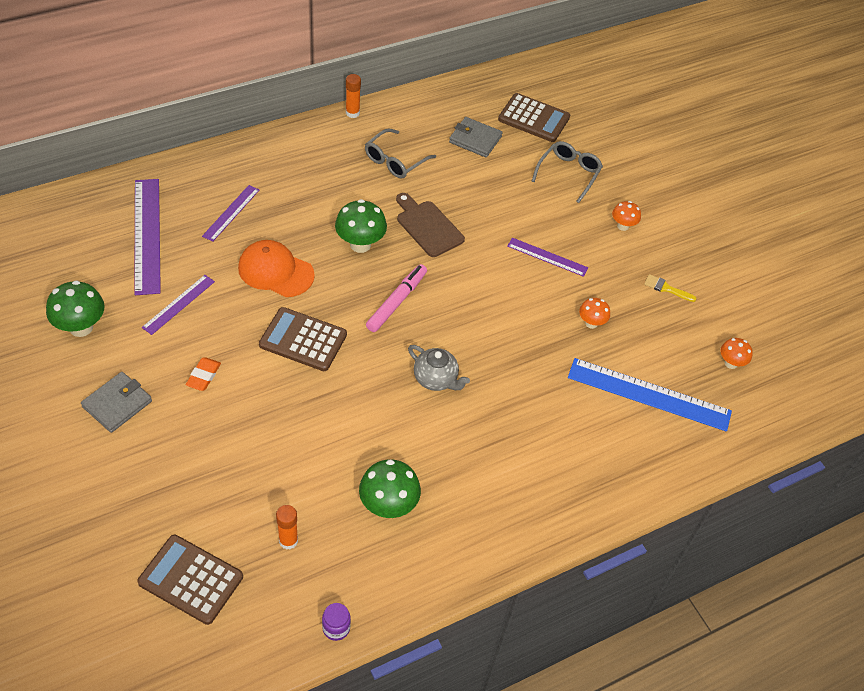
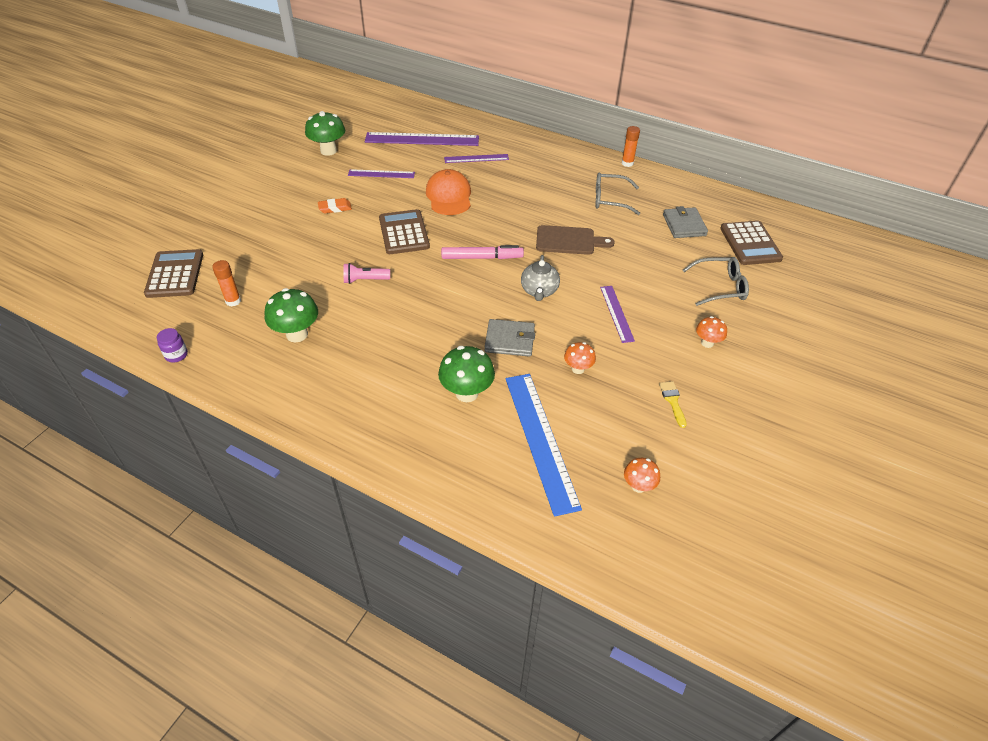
camera: 60 degrees right, 5 degrees down
(117, 404) = (284, 188): grey wallet -> grey wallet (509, 340)
(147, 235) = (422, 139): purple ruler -> purple ruler turned 45 degrees clockwise
(351, 410) = (365, 280): none -> pink flashlight
(360, 244) = (514, 219): green mushroom -> green mushroom (467, 393)
(428, 226) = (569, 241): brown cutting board -> brown cutting board turned 75 degrees clockwise
(436, 379) = (431, 307): grey teapot -> grey teapot (539, 291)

